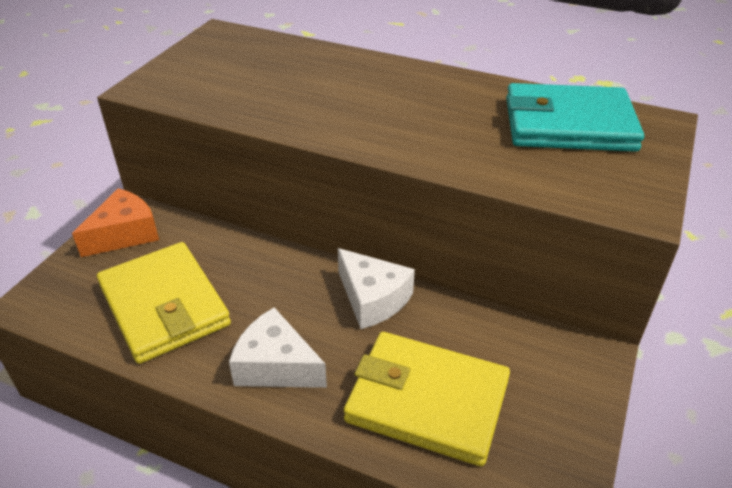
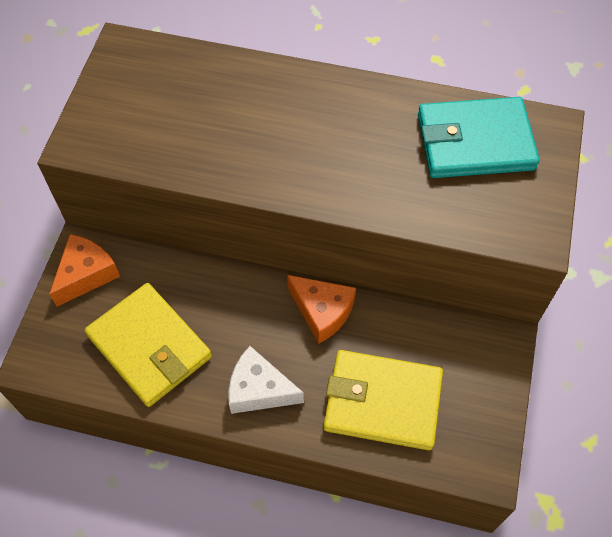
camera: 10 degrees left, 20 degrees up
(372, 299) = (322, 312): white cheese -> orange cheese

